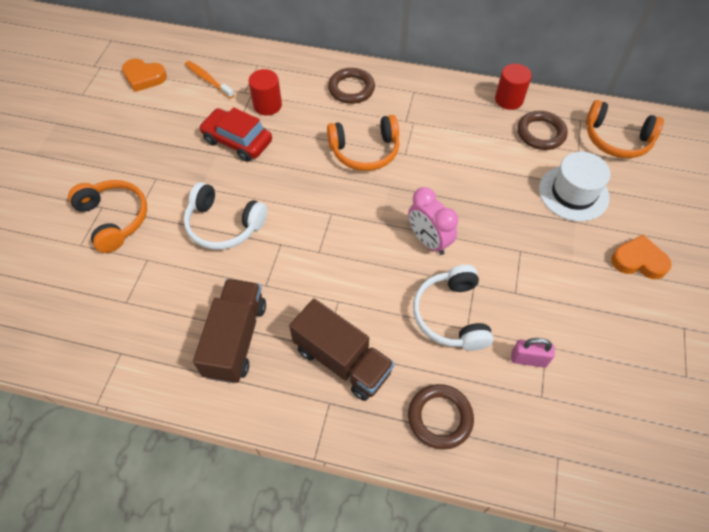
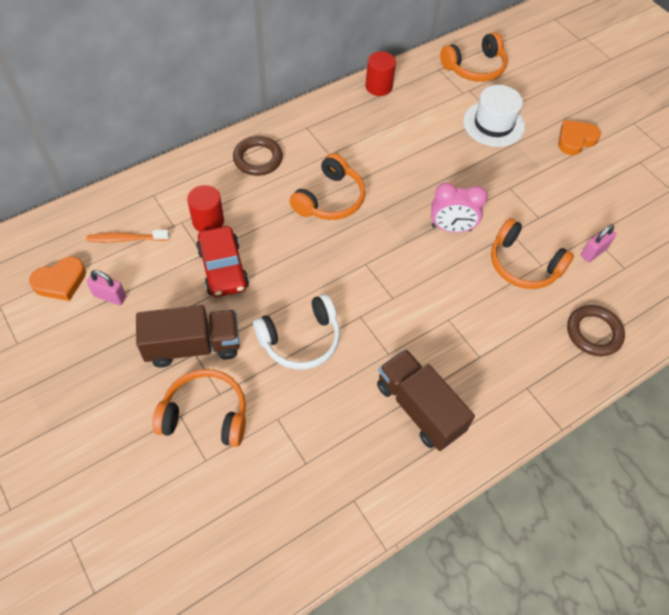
camera: 50 degrees left, 0 degrees up
(156, 106) = (110, 296): none -> pink padlock
(237, 141) = (223, 268): red car -> red car turned 90 degrees counterclockwise
(342, 360) = (500, 354): brown truck -> brown truck (193, 346)
(451, 315) = (523, 264): white headphones -> orange headphones
(541, 133) = (427, 97): brown ring -> none

